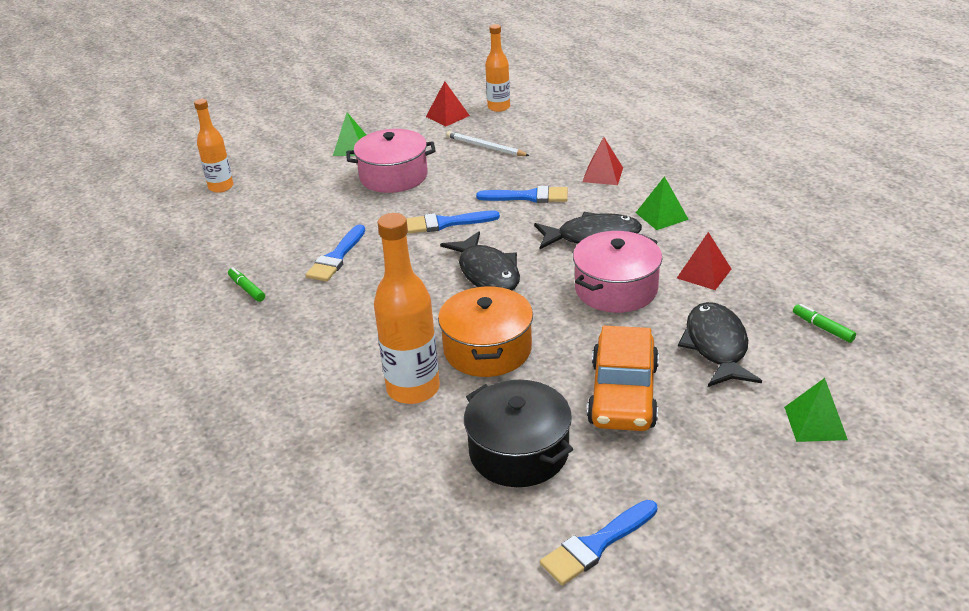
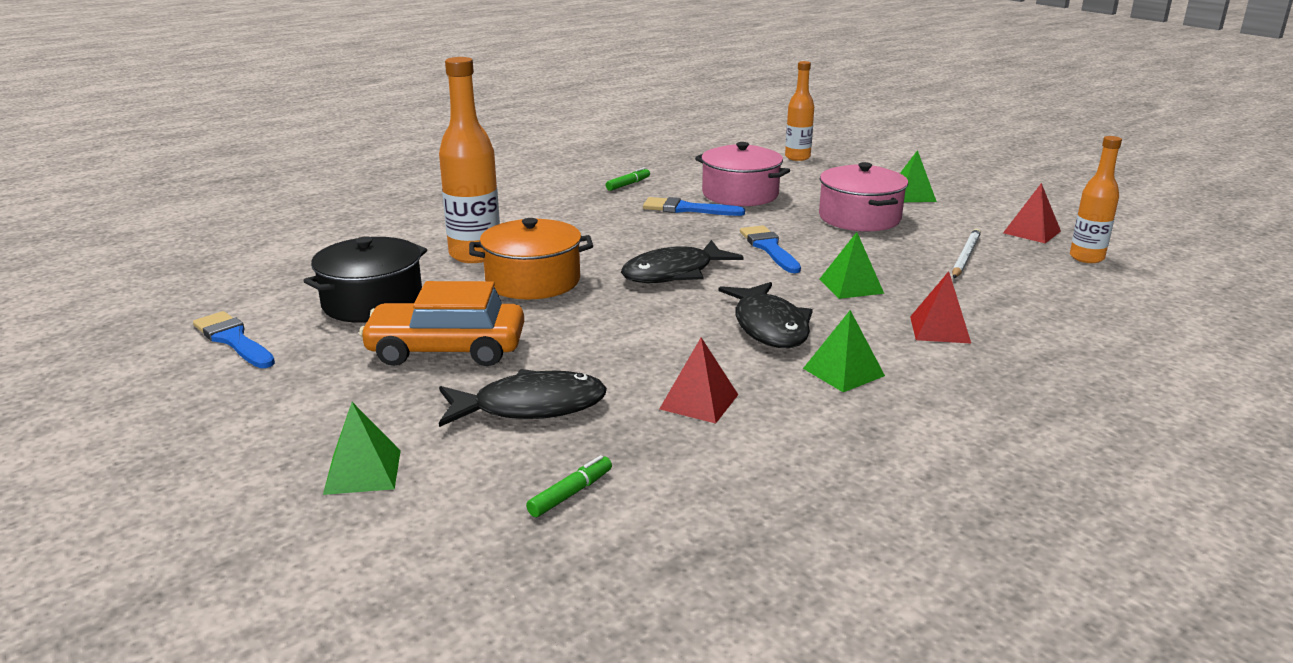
camera: 80 degrees right, 10 degrees down
(528, 197) = (851, 286): blue brush -> green pyramid
(616, 289) = (651, 343): pink pot -> pink pot (740, 194)

